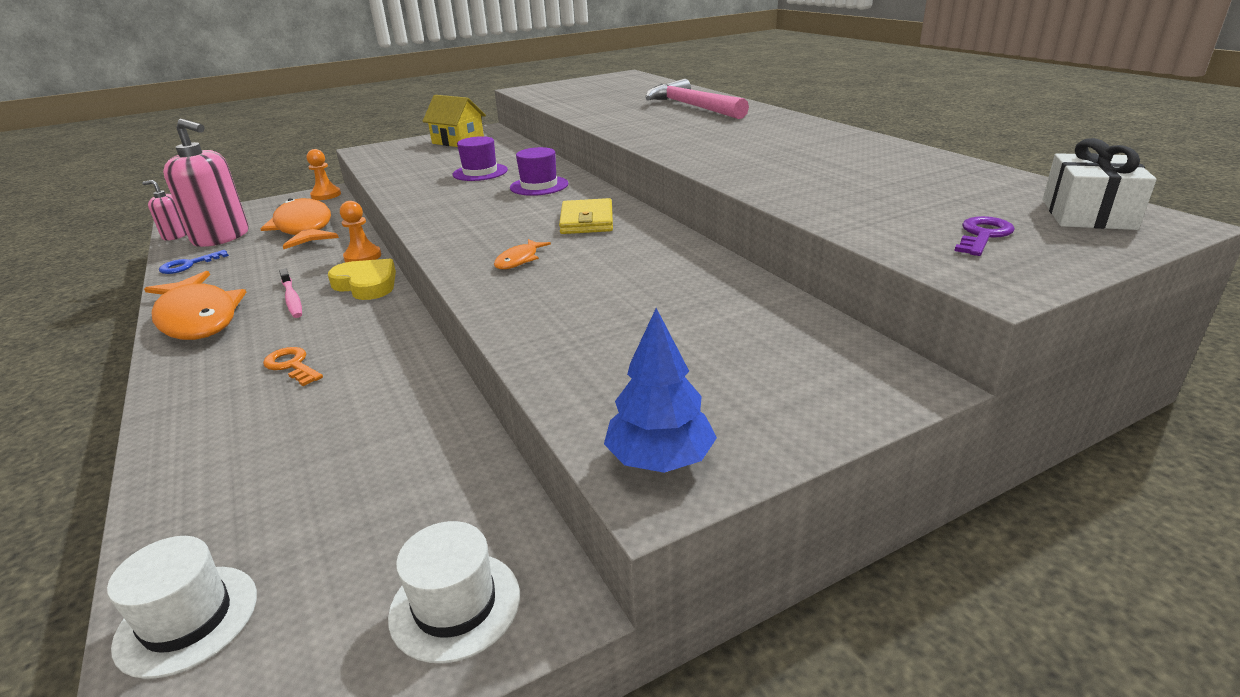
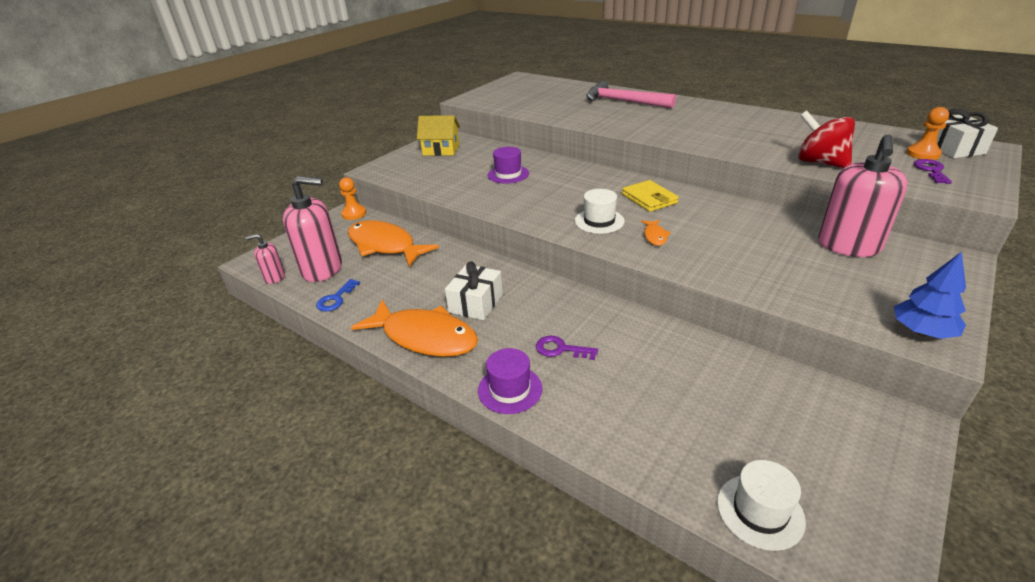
camera: 25 degrees left, 5 degrees up
(292, 299) = (476, 303): pink toothbrush -> white gift
(292, 365) = (561, 349): orange key -> purple key
(363, 257) = (475, 258): orange pawn -> orange pawn (923, 154)
(366, 284) = (514, 278): yellow heart -> none
(455, 605) = (875, 444): white hat -> white hat (599, 221)
(539, 186) = (571, 178): purple hat -> purple hat (510, 389)
(752, 325) = (848, 246): none -> pink soap dispenser
(817, 200) = (820, 162): none -> red spinning top

